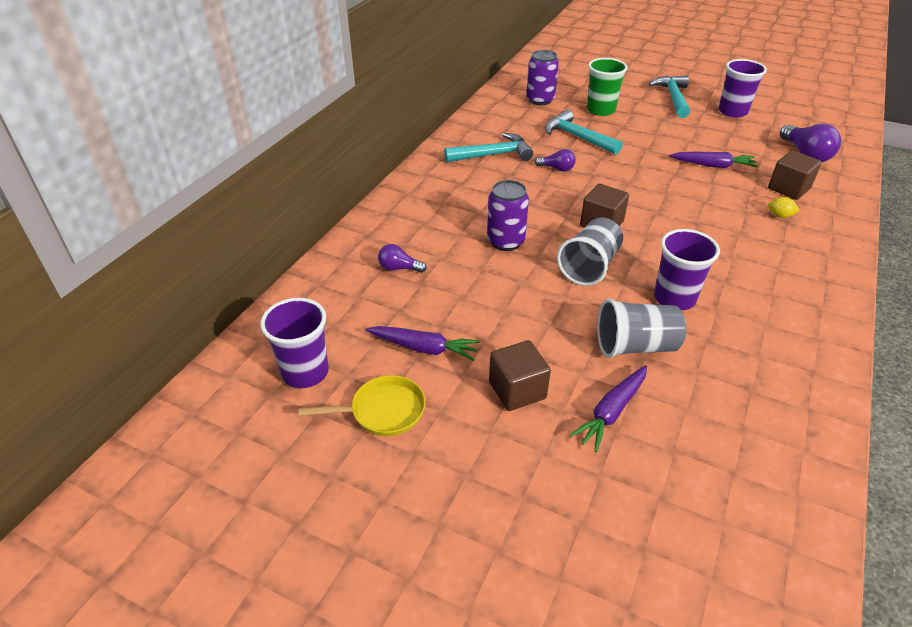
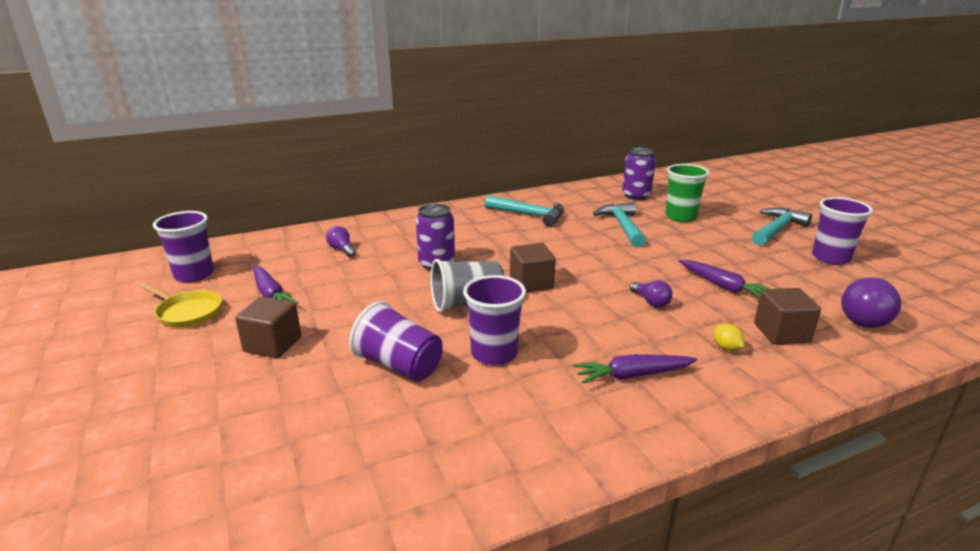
camera: 40 degrees right, 15 degrees down
(557, 168) = (564, 238): purple light bulb -> purple light bulb (651, 302)
(611, 412) = (300, 392): purple carrot -> purple carrot (632, 375)
(635, 346) = (399, 365): grey cup -> purple cup

